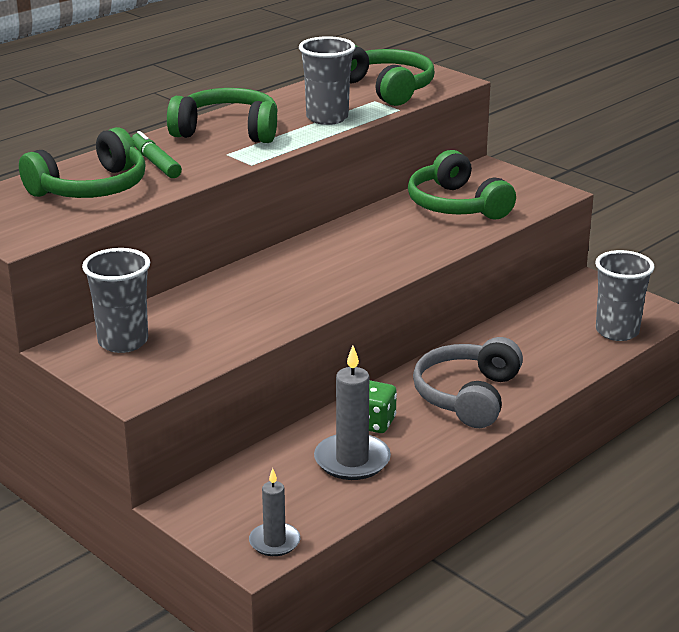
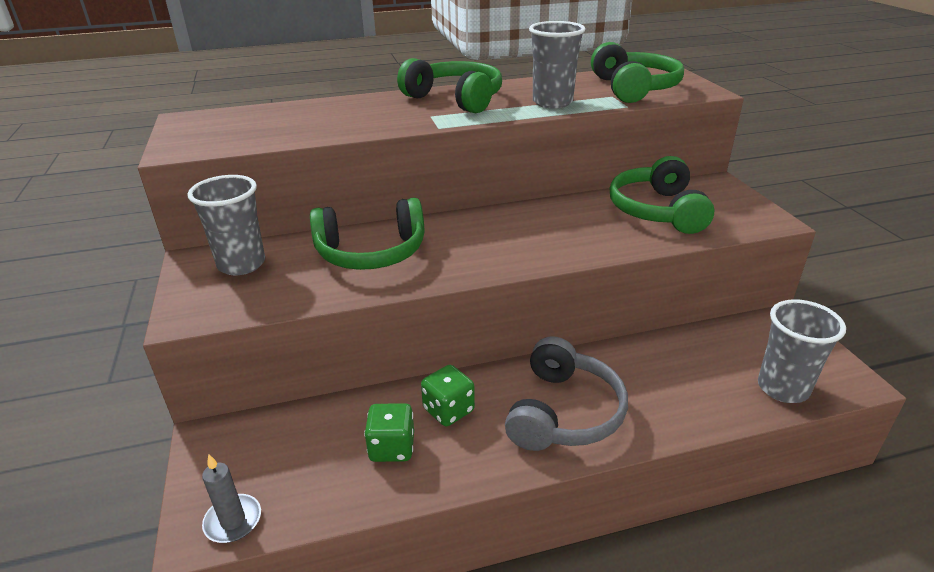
camera: 30 degrees right, 5 degrees up
(91, 188) = (290, 122): green headphones -> green headphones (371, 252)
(156, 163) = (366, 112): green marker -> none
(352, 460) = (392, 447): grey candle -> green dice
(467, 396) = (564, 412): grey headphones -> grey headphones turned 150 degrees clockwise

